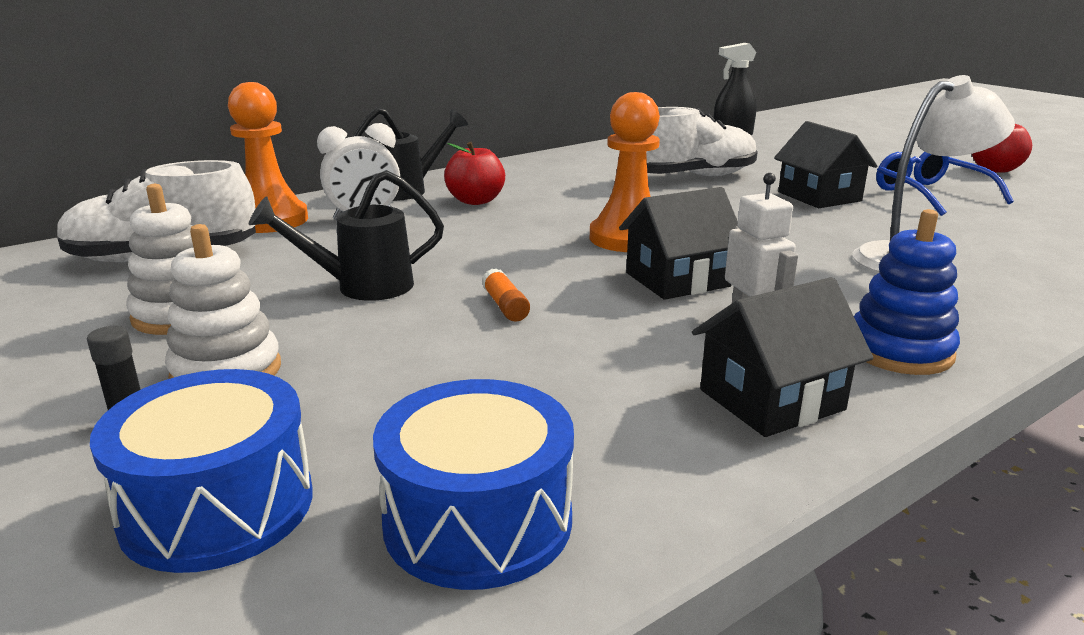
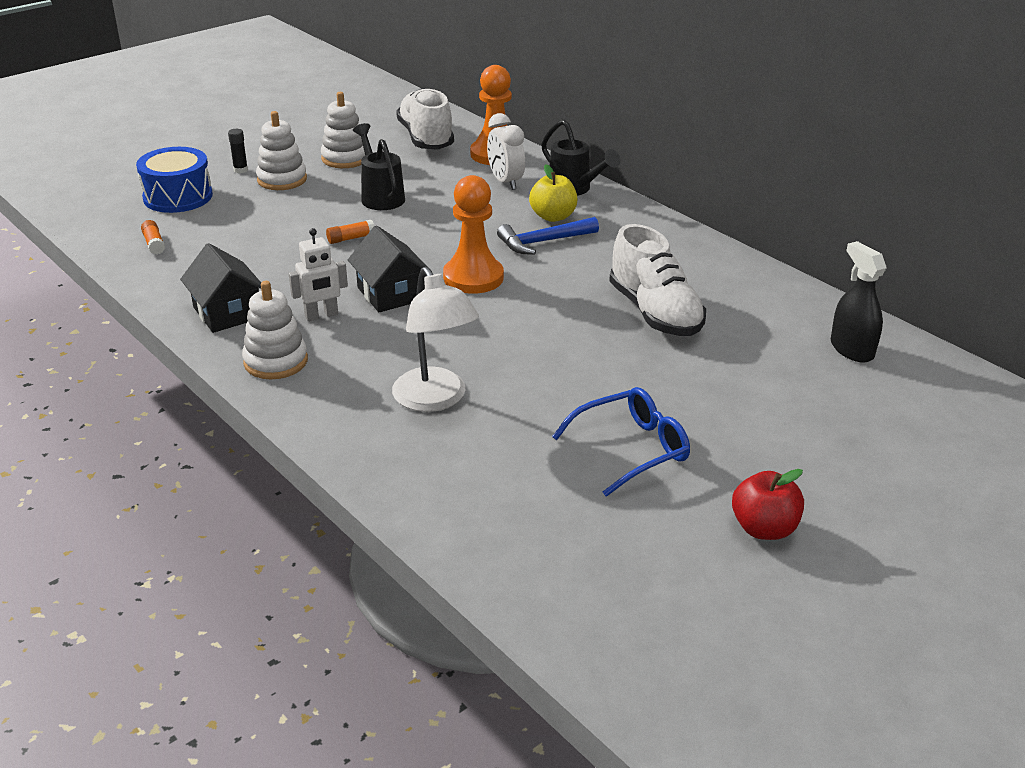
camera: 85 degrees right, 10 degrees up
(476, 201) = (553, 217): red apple -> yellow apple
(478, 520) = (154, 243): blue drum -> orange glue stick
(539, 207) = (543, 242): none -> blue hammer
(819, 196) = (605, 377): black house -> none
(899, 351) = (276, 361): blue stacking toy -> white stacking toy

